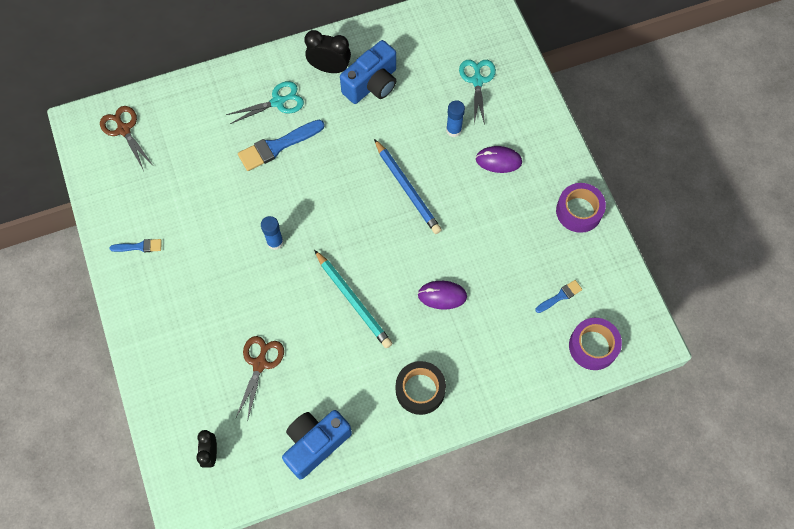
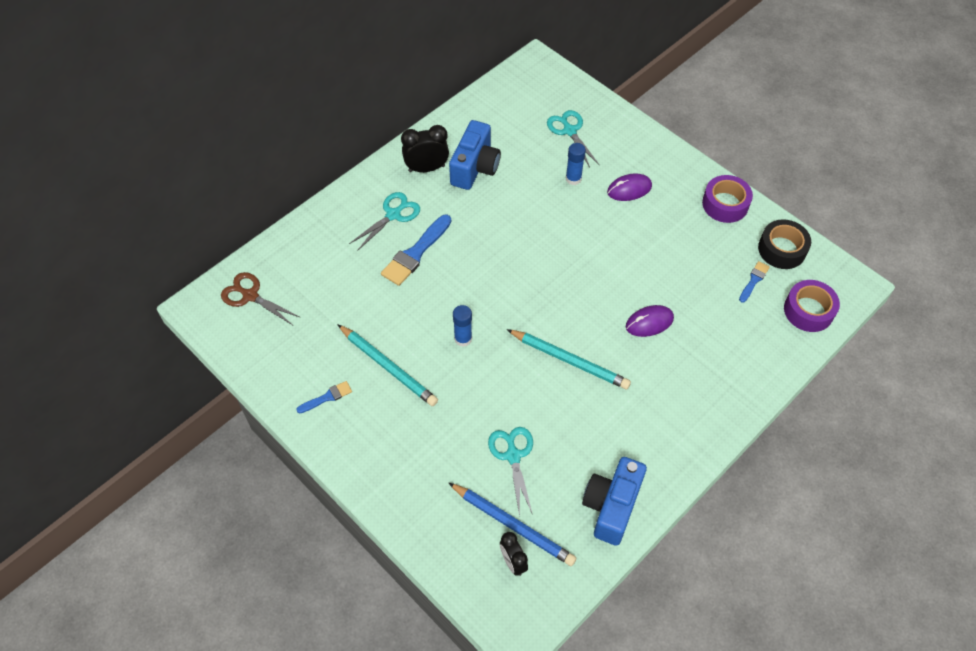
camera: 25 degrees left, 10 degrees down
(201, 241) = (388, 367): none -> turquoise pencil
(260, 364) = (513, 456): brown scissors -> turquoise scissors
(407, 189) = (561, 243): blue pencil -> blue pencil (513, 525)
(420, 390) = (680, 413): black tape -> black tape (782, 249)

